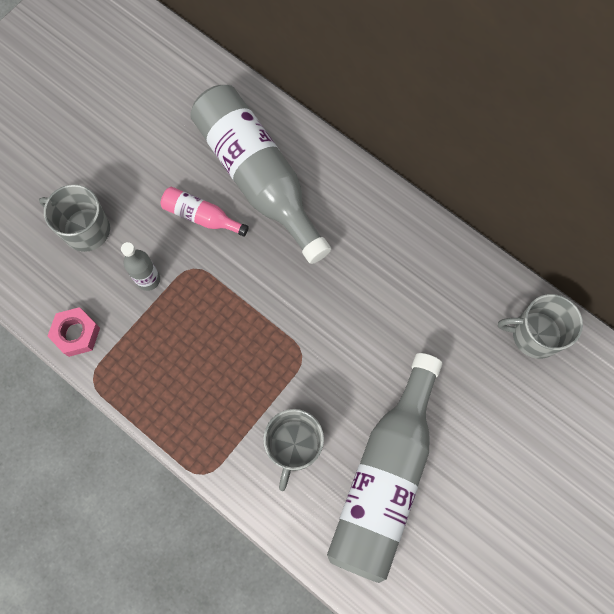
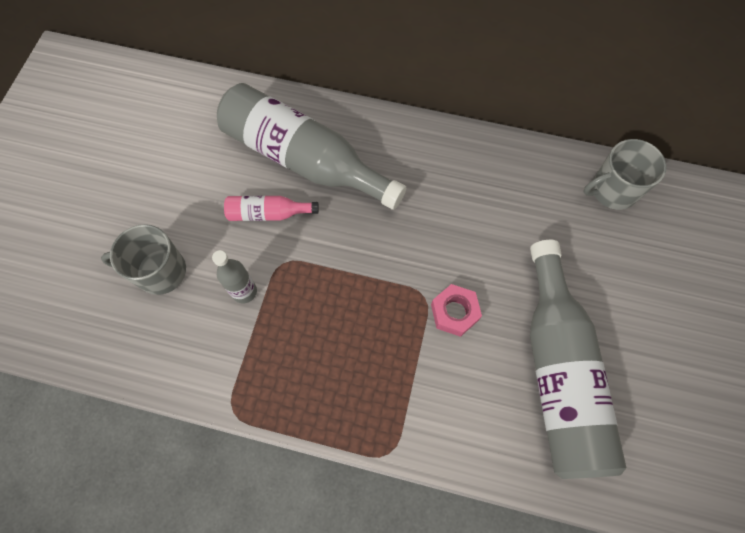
camera: 25 degrees left, 5 degrees down
(76, 334) = (196, 375): pink nut -> pink nut (454, 312)
(294, 446) = (461, 384): grey mug -> none

